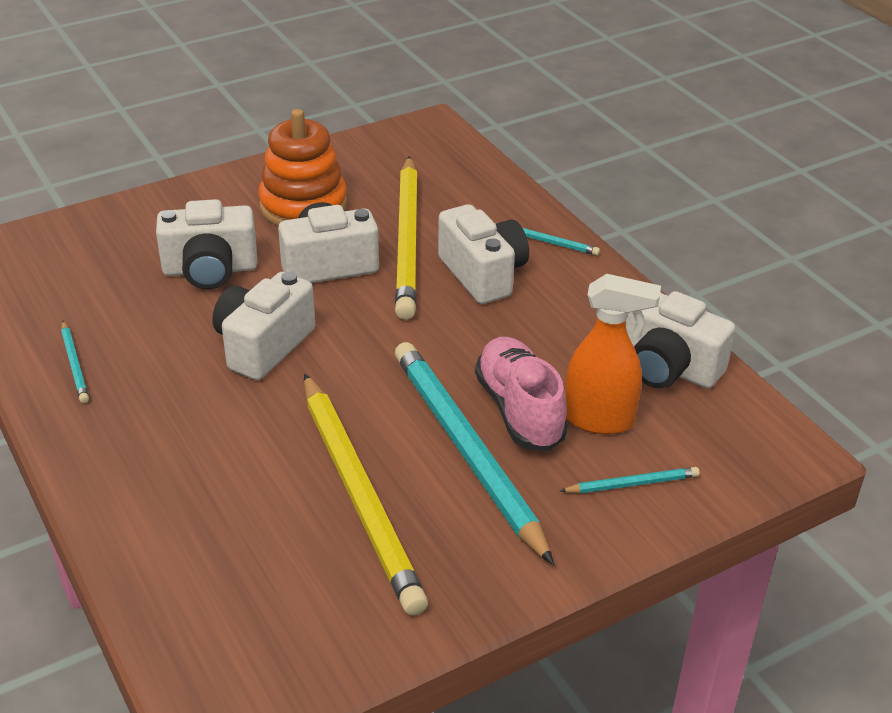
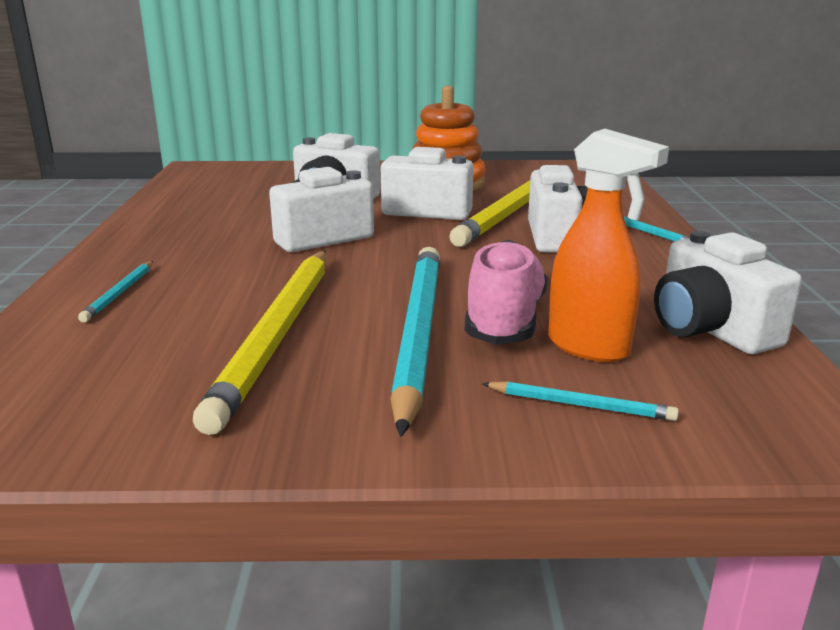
camera: 30 degrees right, 15 degrees down
(75, 364) = (172, 219): turquoise pencil -> turquoise pencil (120, 293)

